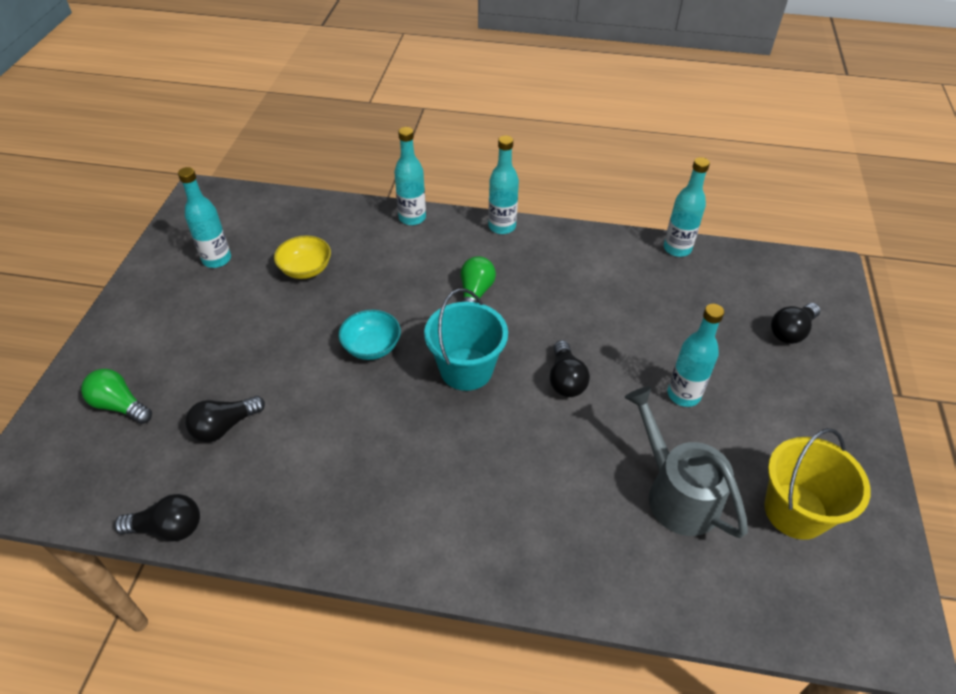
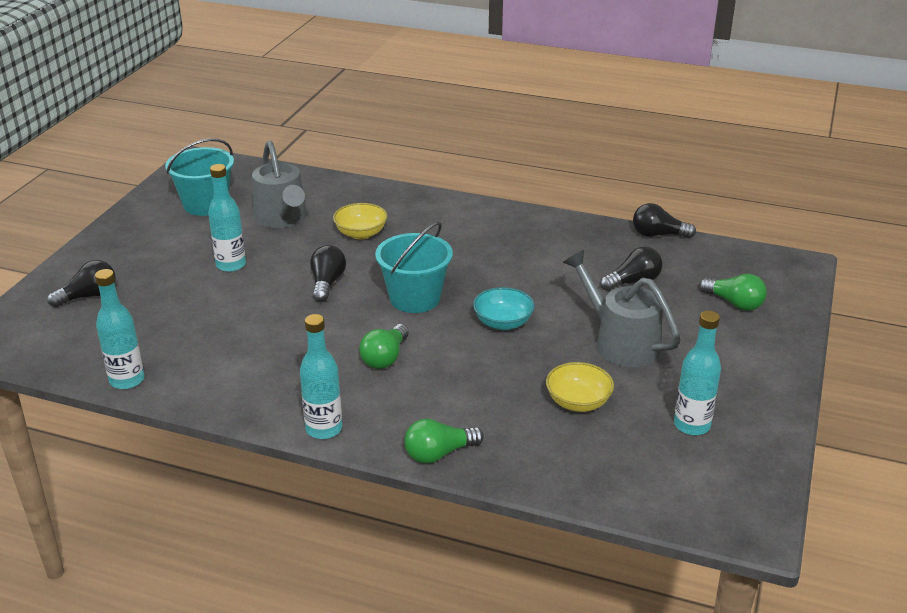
camera: 170 degrees left, 15 degrees down
(258, 336) = (619, 342): none -> grey watering can
(412, 218) = (439, 454): turquoise bottle -> green light bulb
(562, 474) = (361, 233): none -> yellow bowl
(795, 511) = (205, 204): yellow bucket -> turquoise bucket

